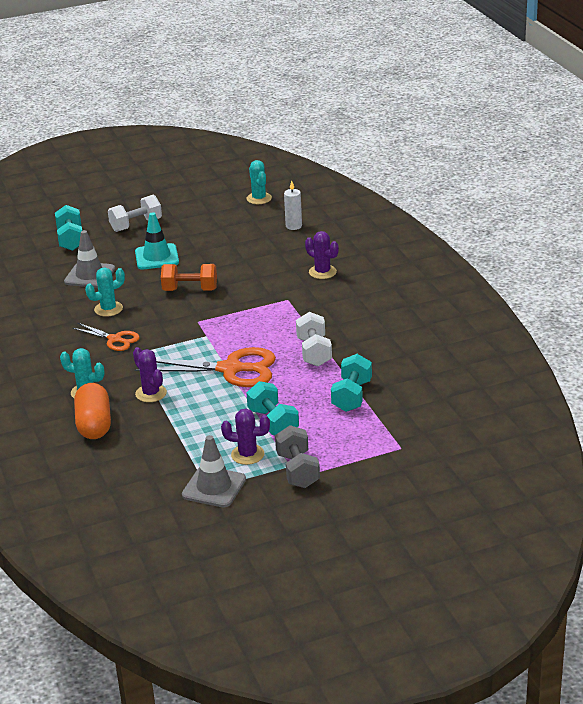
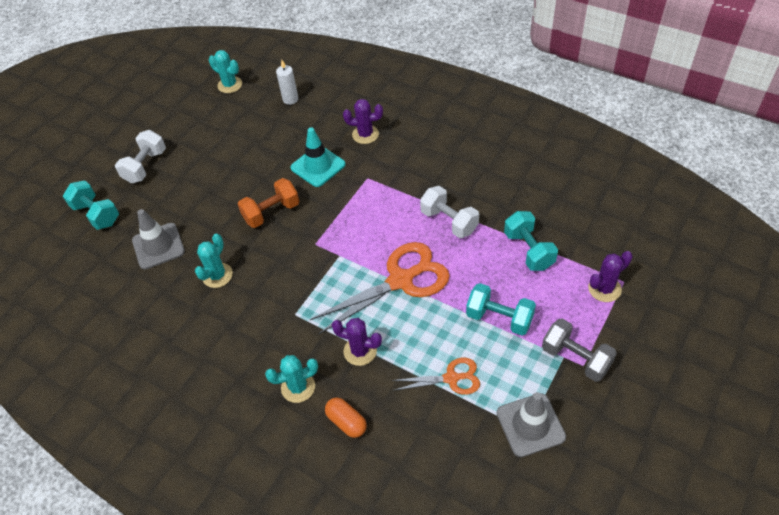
camera: 35 degrees left, 20 degrees up
(94, 424) = (346, 422): orange capsule -> orange capsule, size x0.61
(115, 339) = (260, 307): orange scissors -> orange scissors (451, 378)
(157, 257) = (202, 192): turquoise traffic cone -> turquoise traffic cone (318, 166)
(247, 454) = (517, 368): purple cactus -> purple cactus (604, 289)

